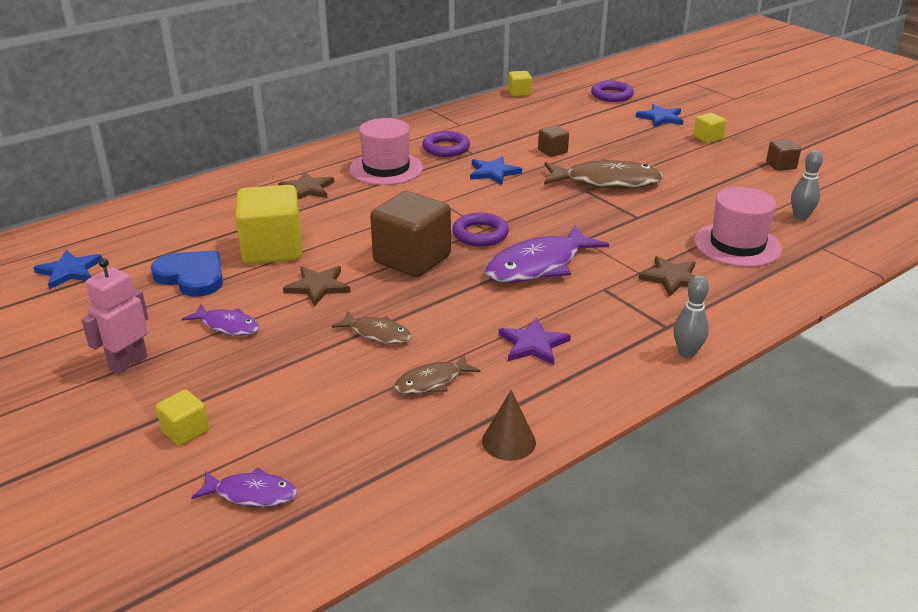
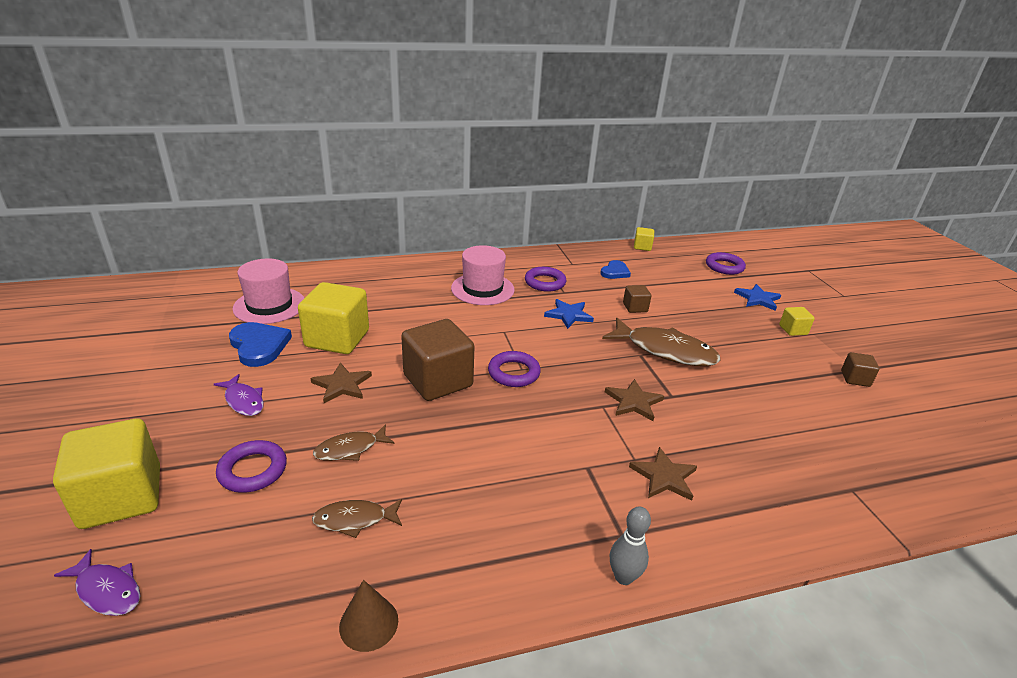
camera: 20 degrees right, 0 degrees up
(69, 271) = (183, 316): blue star -> none
(128, 363) = (144, 412): pink robot -> none
(185, 431) = (121, 497): yellow cube -> yellow cube, size x2.12
(297, 375) = (253, 470): none -> purple ring
(307, 189) = (407, 291): brown star -> brown star (633, 402)
(377, 334) = (350, 449): brown fish -> brown fish turned 105 degrees clockwise
(509, 123) = (615, 272): none -> blue heart
(533, 344) = (476, 510): purple star -> none
(538, 265) = (542, 421): purple fish -> none
(737, 245) = (757, 458): pink hat -> pink hat (269, 305)
(800, 217) = (846, 444): grey bowling pin -> none

